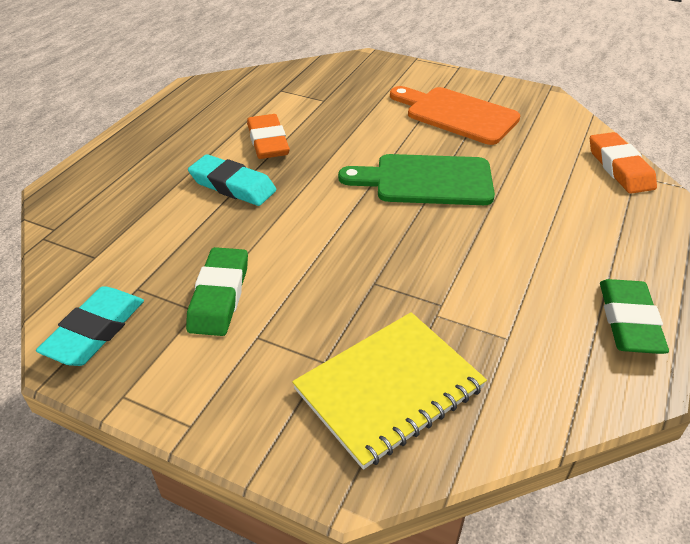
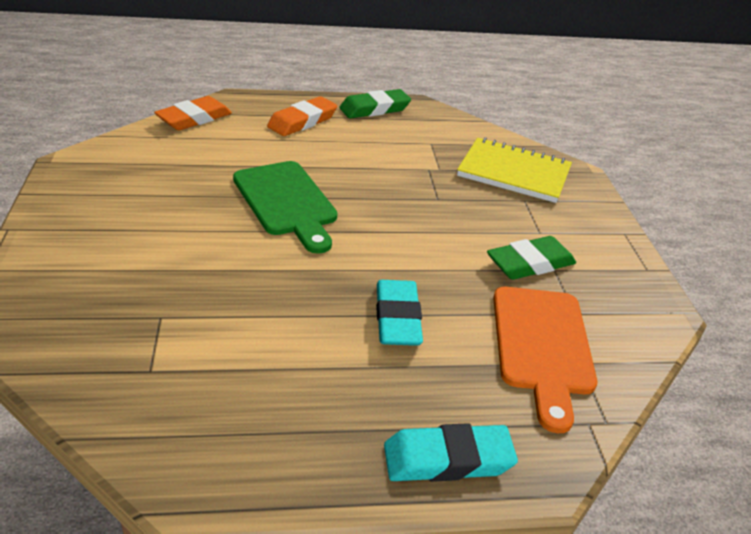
camera: 125 degrees left, 5 degrees down
(95, 331) = (631, 311): turquoise eraser -> turquoise eraser (448, 459)
(268, 142) = (295, 326): orange eraser -> orange eraser (302, 121)
(456, 114) = (144, 208): orange cutting board -> orange cutting board (542, 346)

